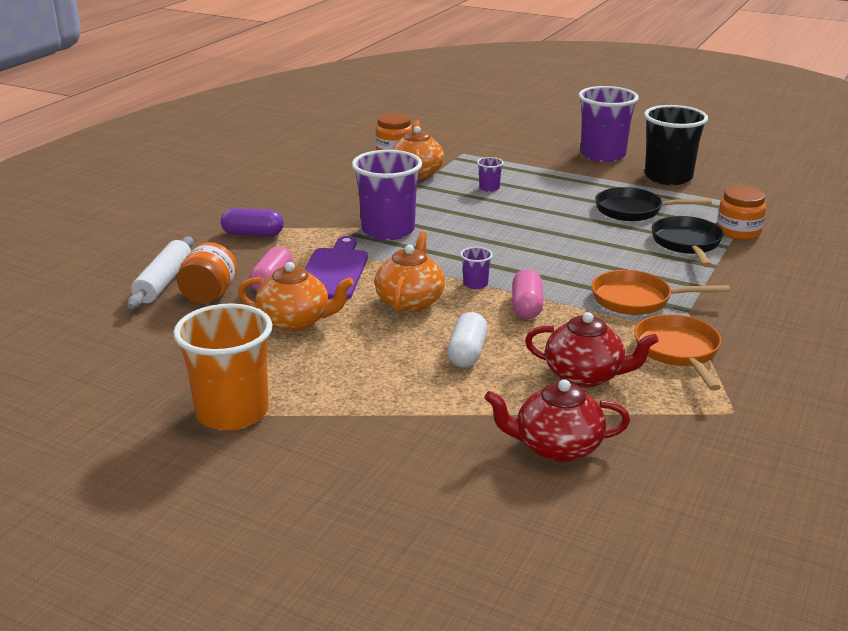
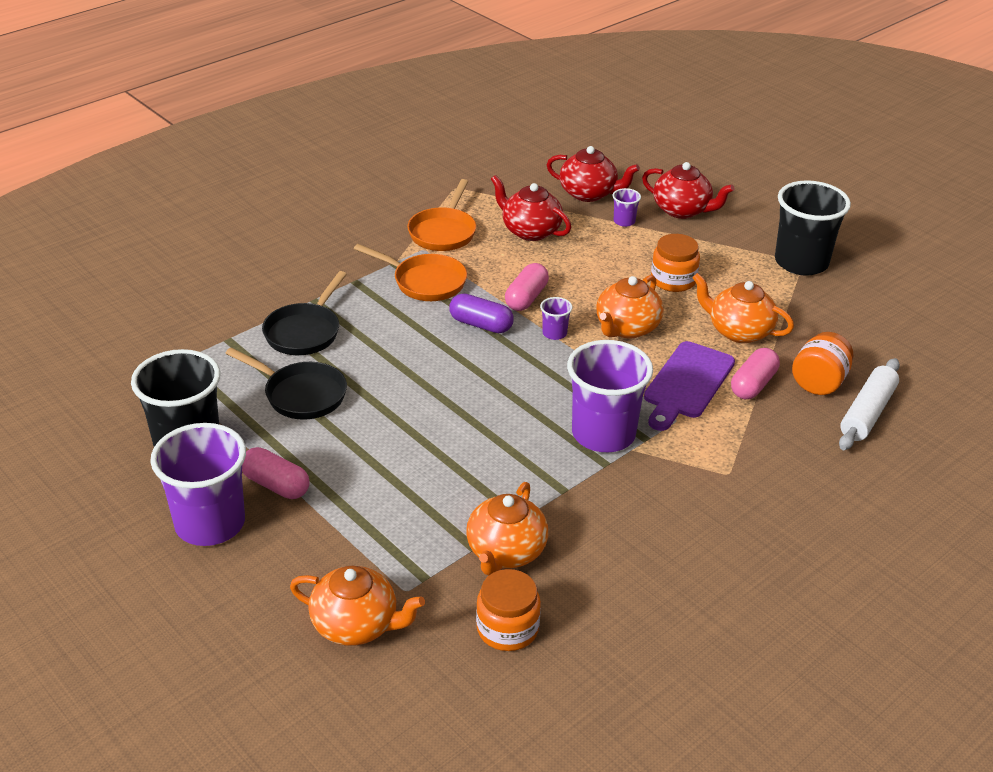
camera: 160 degrees left, 10 degrees up
(232, 412) = (801, 262): orange cup -> black cup
(253, 234) = (765, 469): purple capsule -> purple capsule (481, 325)
(413, 453) = (682, 210): none -> red teapot
(467, 353) = (605, 268): white capsule -> none
(477, 141) = (356, 625): none -> orange teapot
(489, 188) = (432, 486): purple cup -> purple cup (624, 221)
(587, 173) = (276, 485): none -> pink capsule
(738, 231) = (232, 335): orange jar -> orange jar (673, 280)

